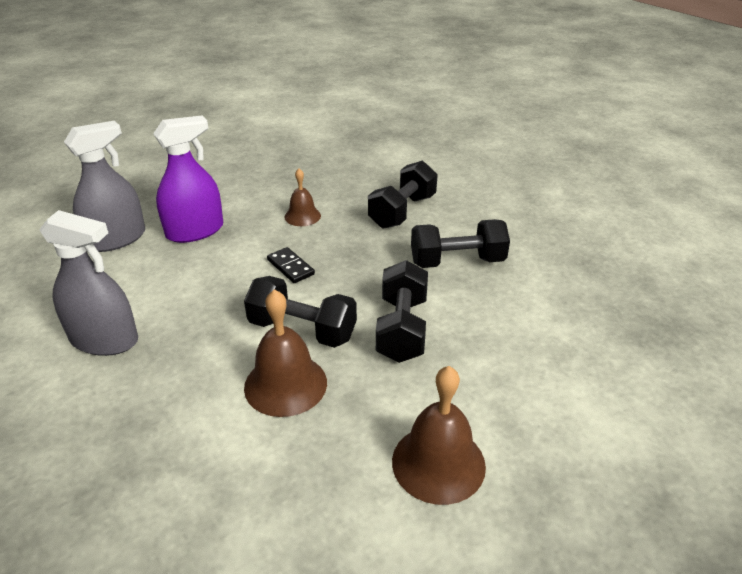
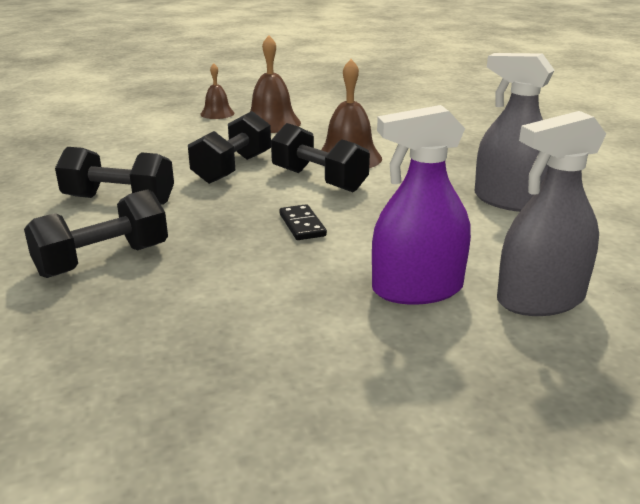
camera: 160 degrees left, 10 degrees down
(302, 216) = (247, 281): brown bell -> brown bell (217, 113)

